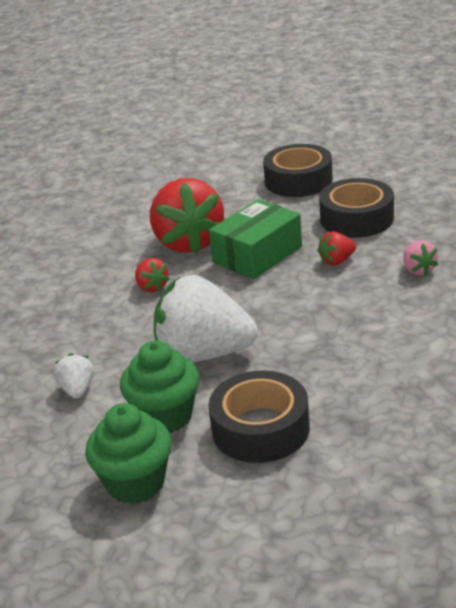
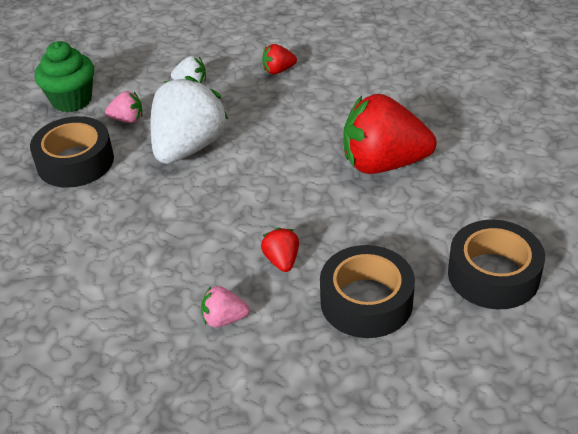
camera: 105 degrees right, 10 degrees up
(152, 287) = (312, 132): red strawberry -> red strawberry (278, 70)
(165, 416) = (127, 119): green cupcake -> pink strawberry
(257, 255) = (330, 206): green box -> none

